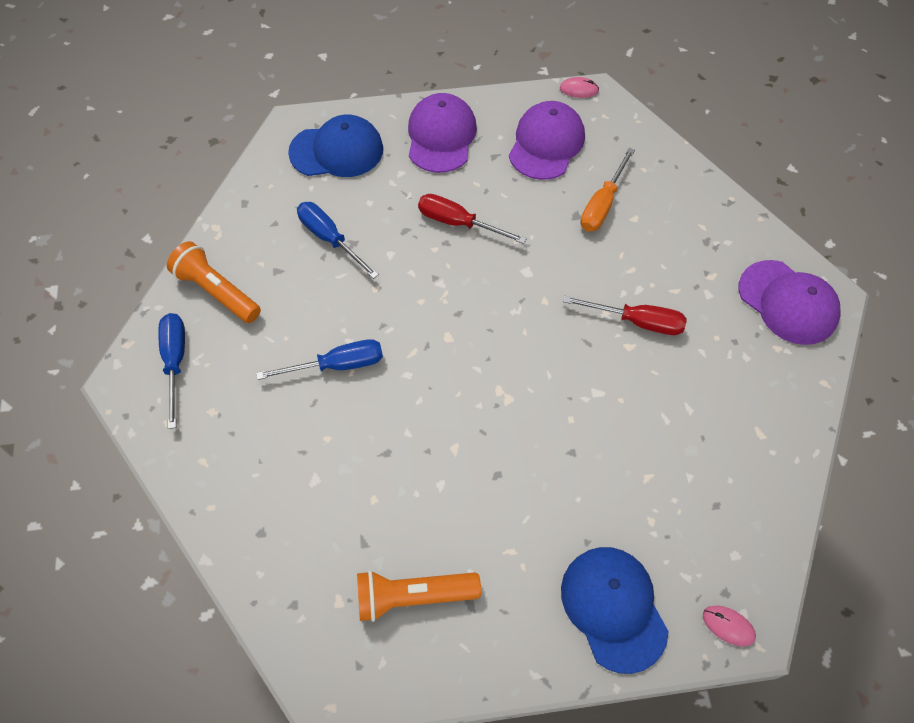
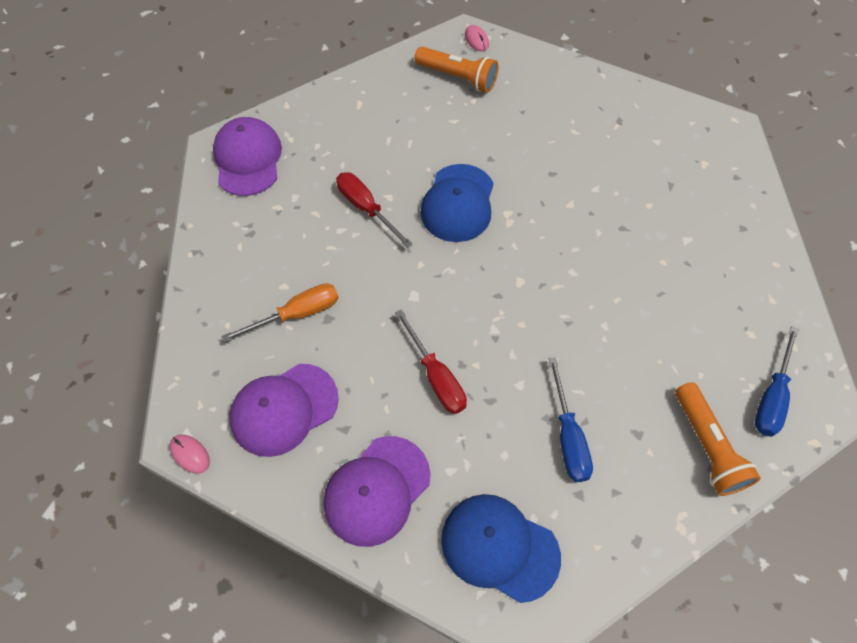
camera: 145 degrees left, 0 degrees up
(337, 365) = (626, 311): blue screwdriver -> none
(413, 596) = (653, 142): orange flashlight -> orange flashlight (457, 78)
(613, 608) = (534, 77): blue cap -> blue cap (458, 203)

